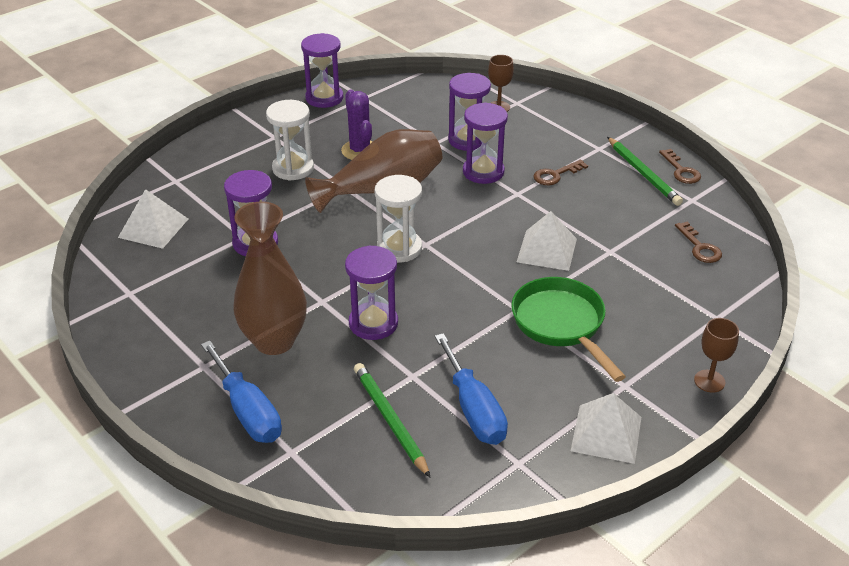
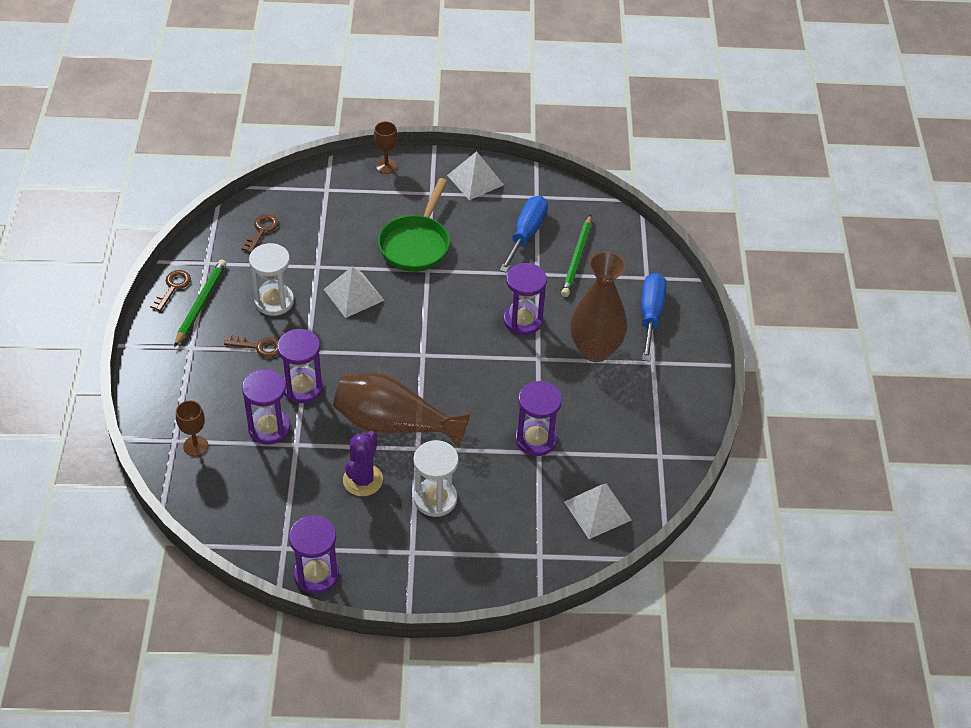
camera: 140 degrees left, 10 degrees up
(399, 248) = (444, 363): white hourglass -> white hourglass (274, 301)

